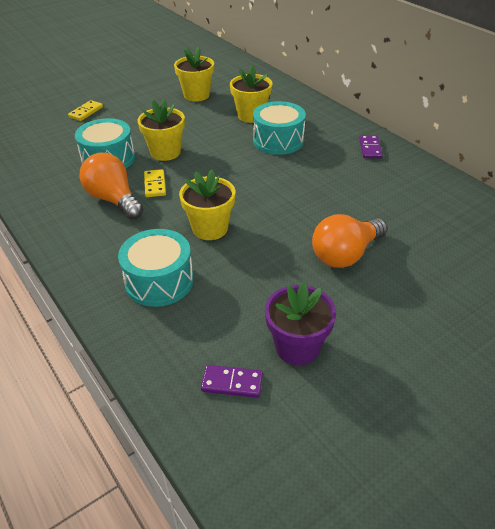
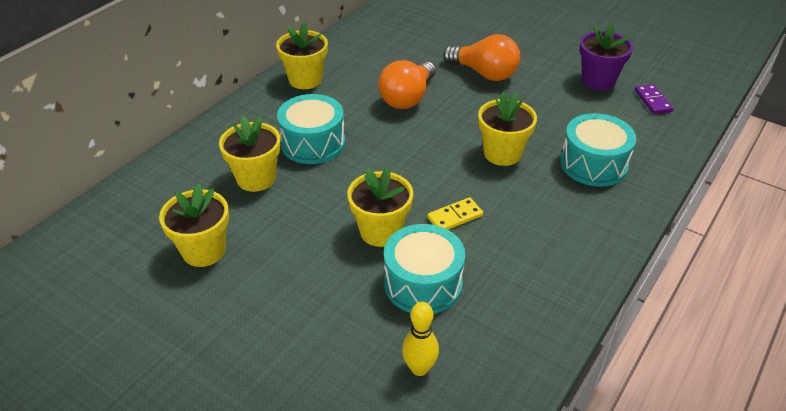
camera: 110 degrees left, 0 degrees up
(53, 146) = (419, 368): none -> yellow bowling pin
(86, 112) = (298, 376): yellow domino -> none
(113, 199) = (503, 242): orange light bulb -> orange light bulb (407, 98)
(370, 148) = (305, 79): purple domino -> yellow flower pot

